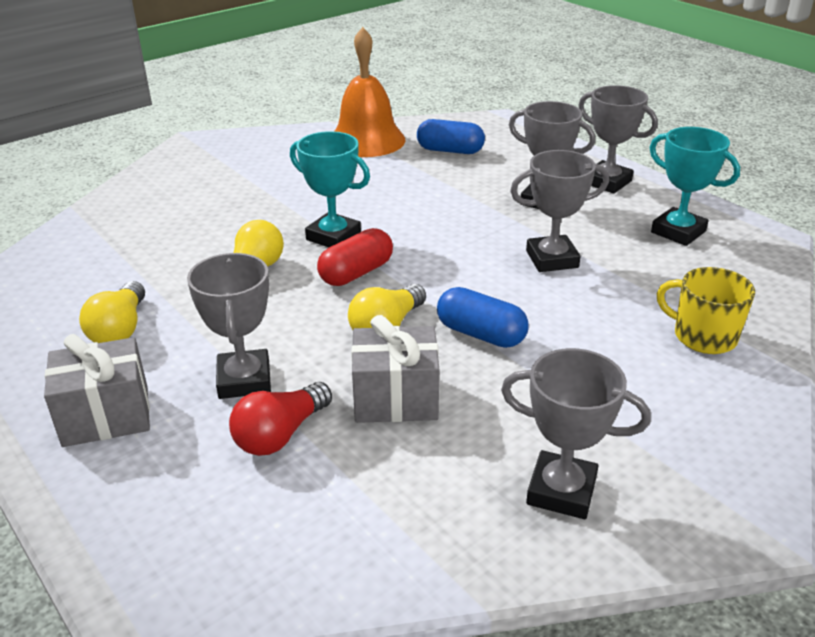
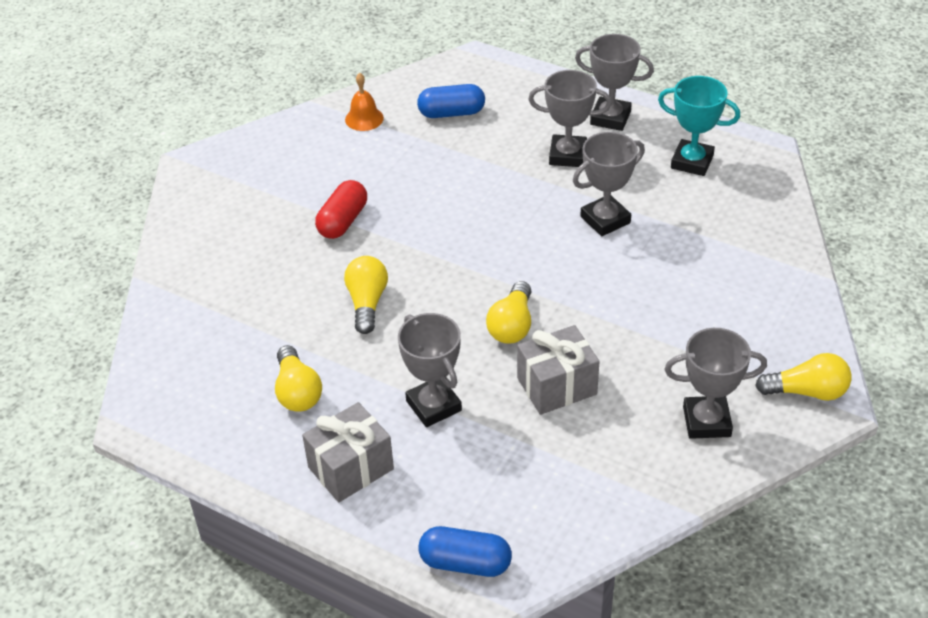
camera: 20 degrees left, 10 degrees up
(280, 434) = (492, 441): red light bulb -> none
(333, 236) = (410, 245): turquoise trophy -> none
(356, 273) = (454, 279): red capsule -> red capsule (343, 221)
(366, 140) = (364, 118): orange bell -> orange bell, size x0.49
(481, 334) = (587, 310): blue capsule -> blue capsule (465, 563)
(703, 336) = (749, 264): yellow mug -> none
(721, 495) = (807, 392): none -> yellow light bulb

